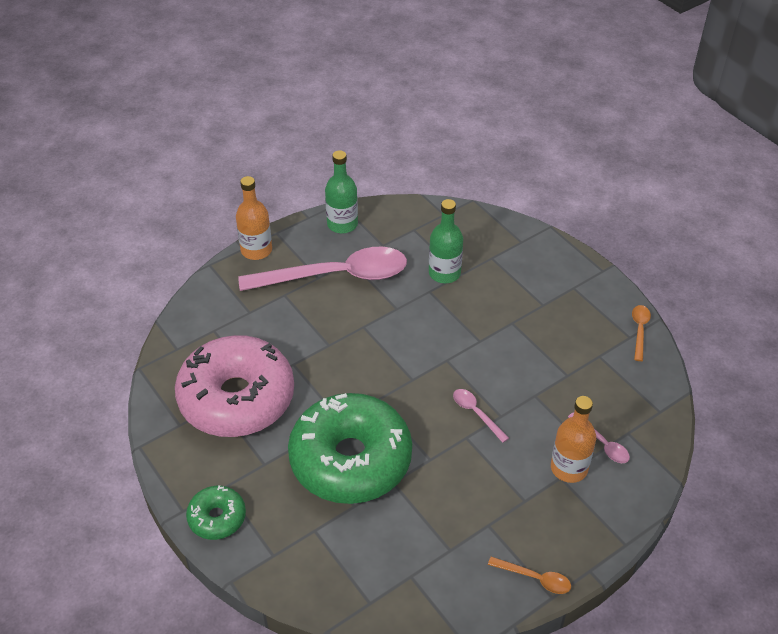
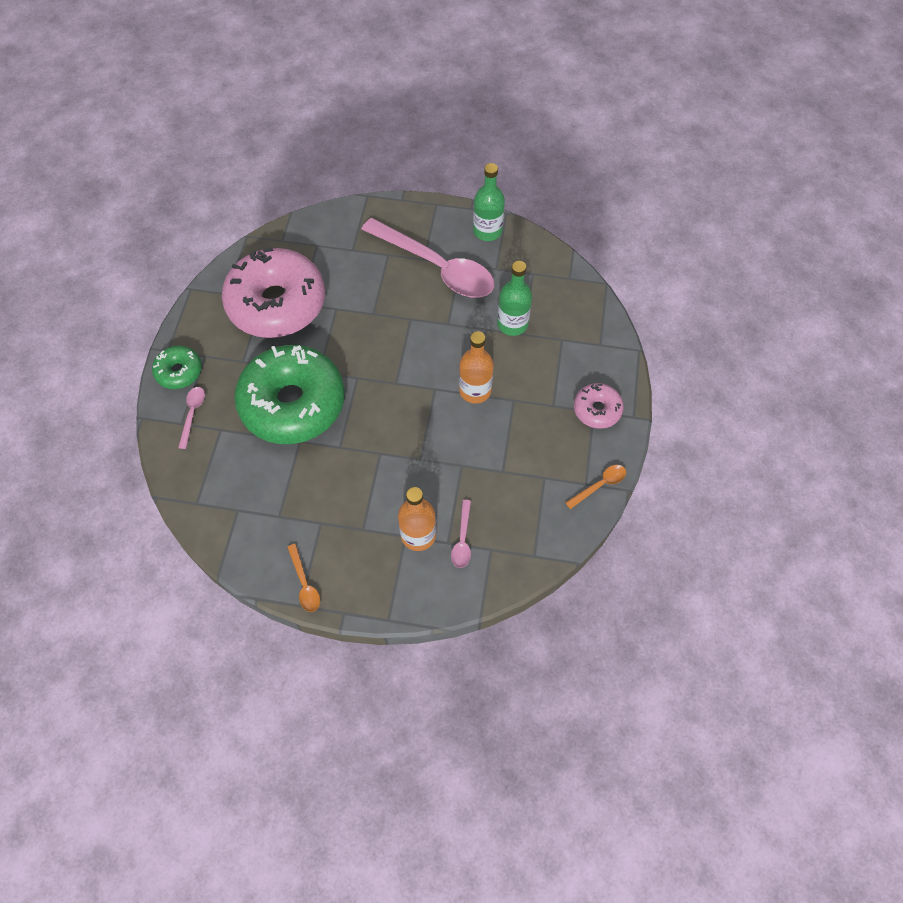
camera: 45 degrees right, 15 degrees up
(256, 250) = (408, 207): orange bottle -> orange bottle (475, 390)
(476, 413) = (406, 443): pink spoon -> pink spoon (192, 414)
(575, 284) = (597, 410): none -> pink donut

